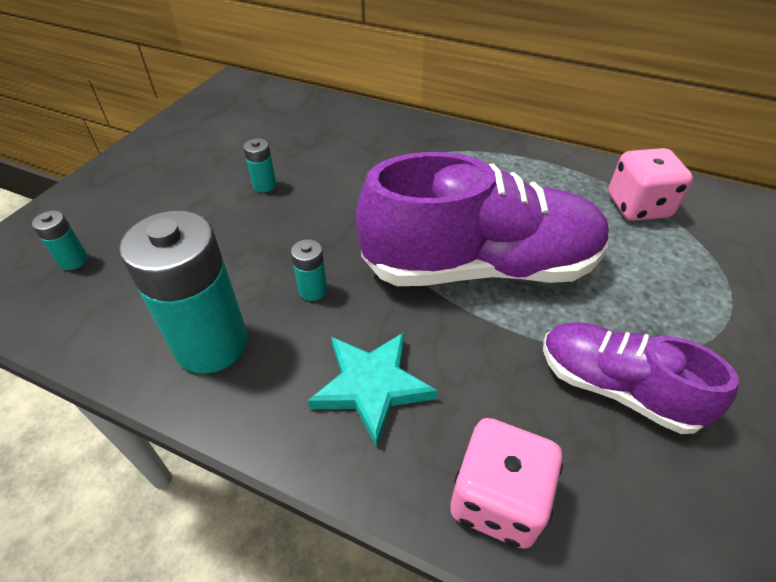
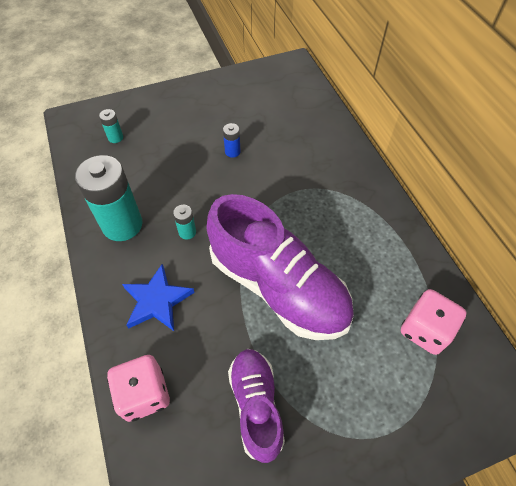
camera: 45 degrees right, 10 degrees up
(264, 185) = (232, 152): turquoise battery -> blue battery
(371, 386) = (157, 301): turquoise star -> blue star

